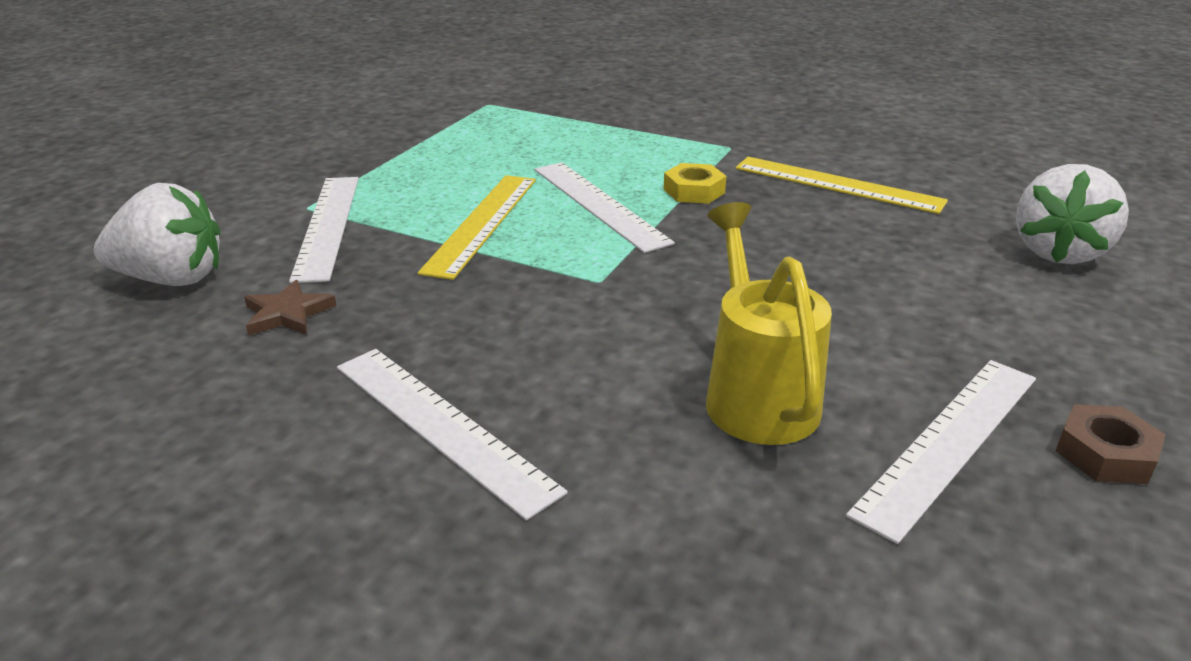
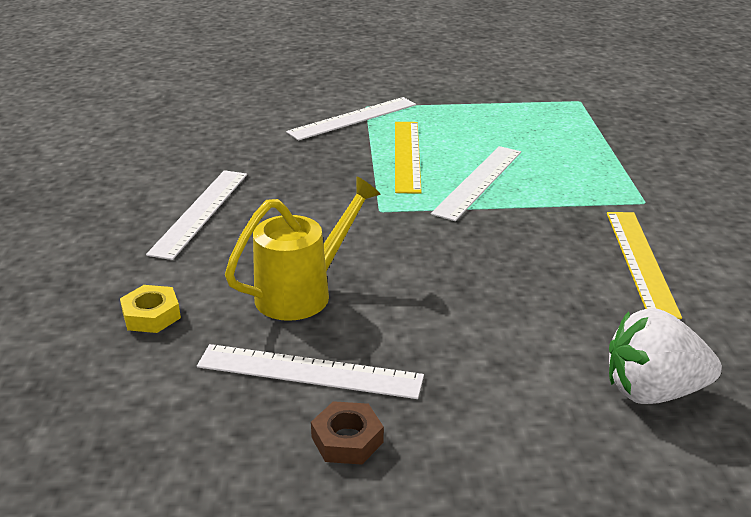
camera: 60 degrees right, 0 degrees up
(172, 279) = (262, 107): white strawberry -> none
(287, 314) = (258, 143): brown star -> none
(482, 223) = (407, 155): yellow ruler -> yellow ruler turned 75 degrees counterclockwise
(694, 191) = (544, 207): yellow nut -> yellow nut (151, 315)

